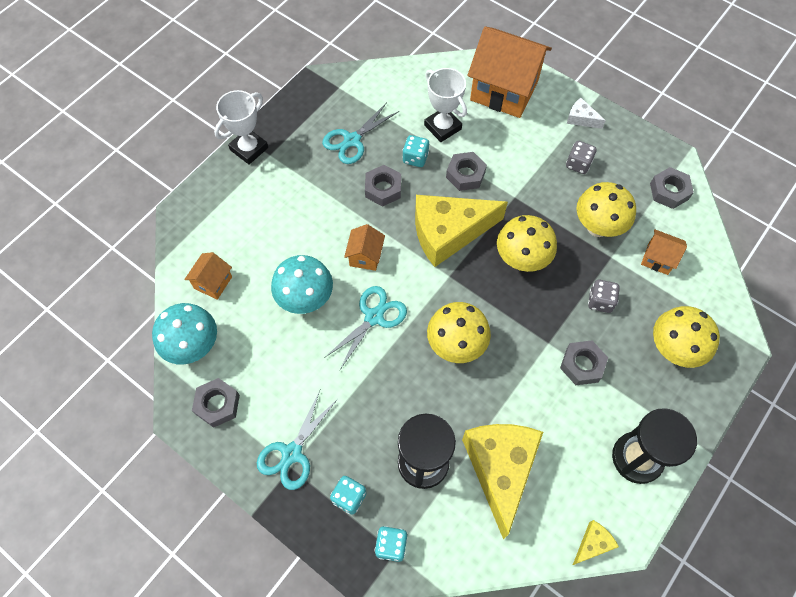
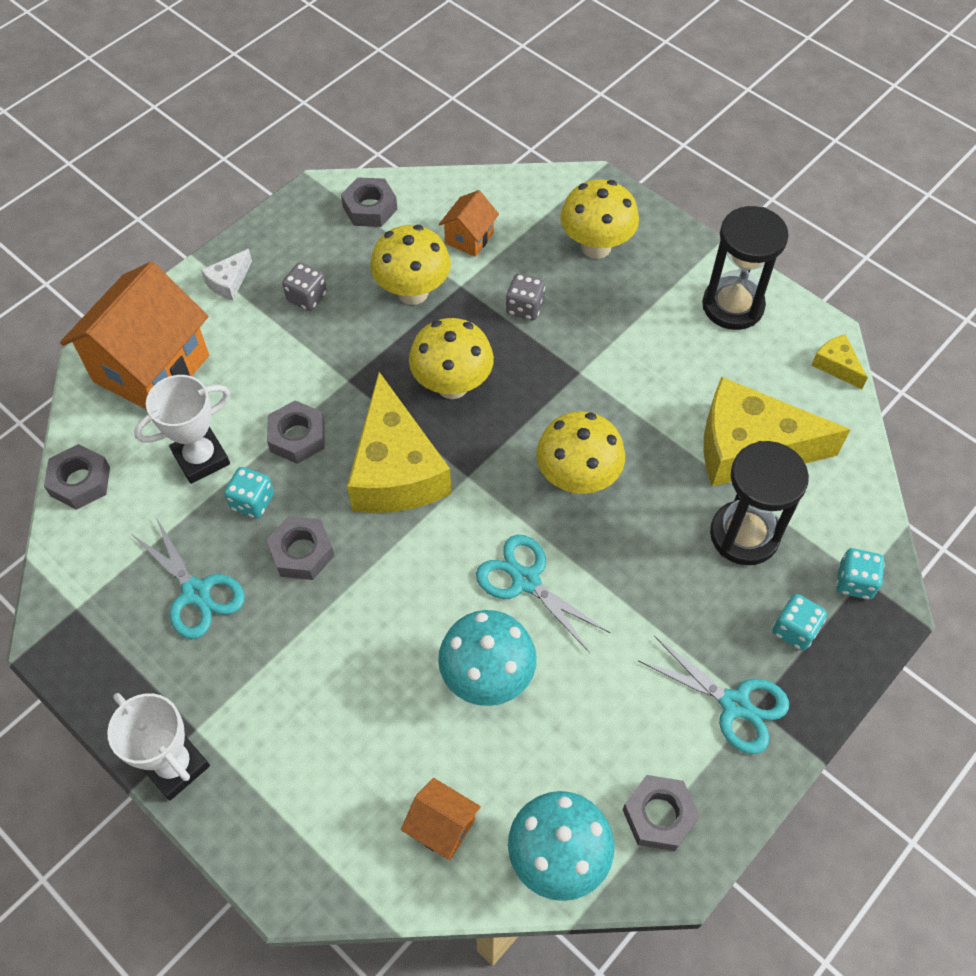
camera: 85 degrees left, 5 degrees down
(365, 256) = (421, 586): orange house -> none
(582, 365) = (612, 341): grey nut -> grey nut (80, 481)

